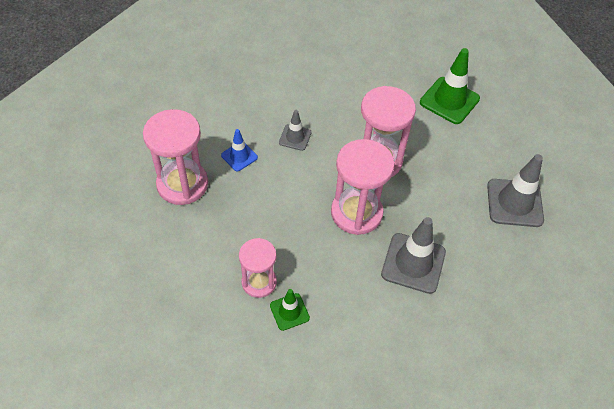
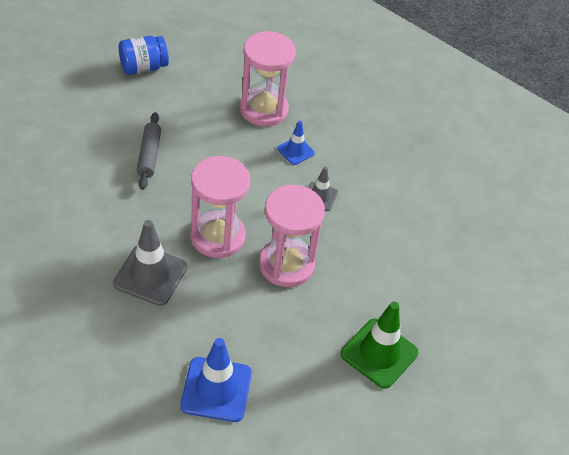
camera: 90 degrees right, 5 degrees down
(116, 305) = (143, 67): none -> blue jar
(259, 282) = (149, 155): pink hourglass -> grey rolling pin
(289, 312) = (115, 173): green traffic cone -> none
(514, 203) = (216, 389): grey traffic cone -> blue traffic cone

